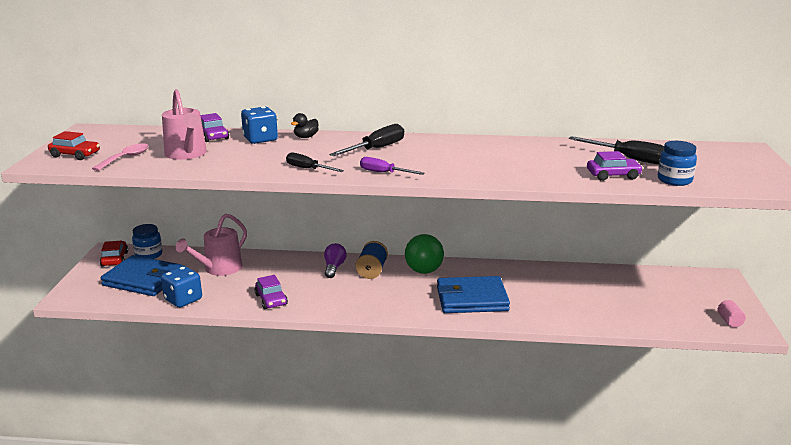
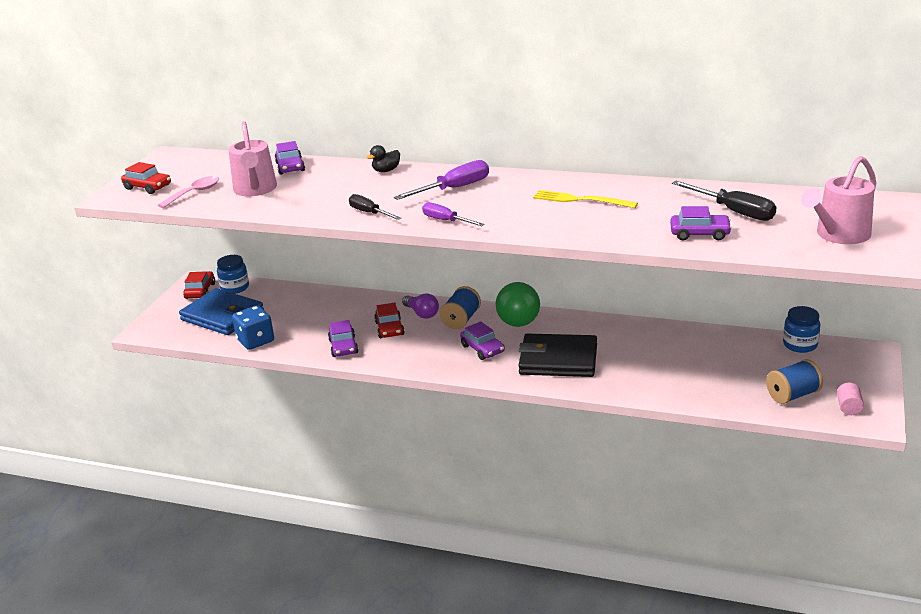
camera: 15 degrees right, 5 degrees up
(219, 269) = (301, 308): pink watering can -> pink watering can (839, 235)
(260, 139) = (337, 172): blue dice -> none
(309, 282) = (389, 328): none -> red car
(334, 267) = (421, 313): purple light bulb -> purple light bulb turned 120 degrees clockwise
(376, 149) = (454, 189): black screwdriver -> purple screwdriver
(401, 294) = (482, 349): none -> purple car
(472, 299) = (558, 360): blue wallet -> black wallet
(494, 154) = (580, 200): none -> yellow fork
(674, 180) = (768, 243): blue jar -> blue jar (800, 345)
(680, 314) = (792, 395): none -> blue spool

